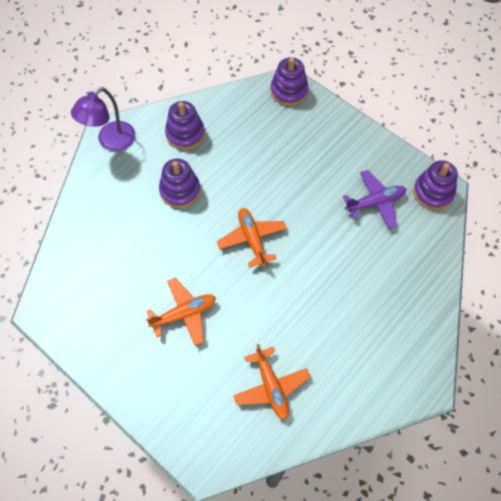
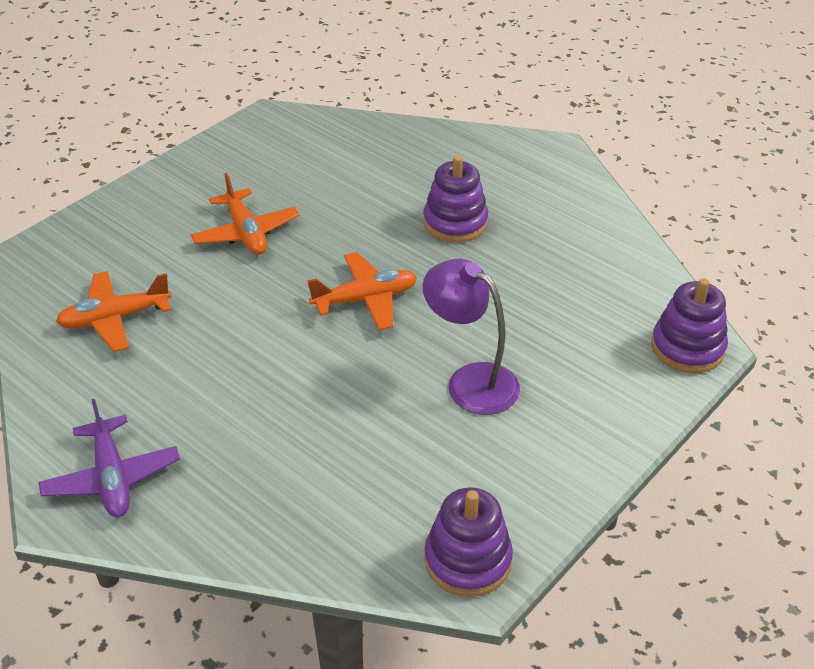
camera: 90 degrees right, 20 degrees down
(111, 142) = (539, 154): purple lamp -> purple lamp (470, 381)
(185, 134) = (565, 225): purple stacking toy -> none
(375, 202) = (440, 462): purple plane -> purple plane (112, 477)

